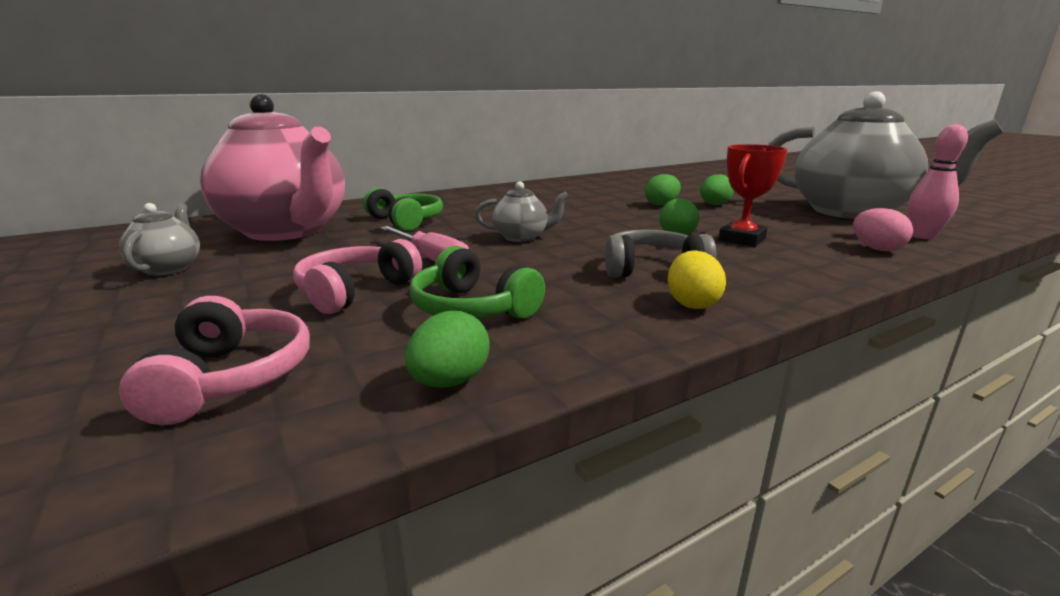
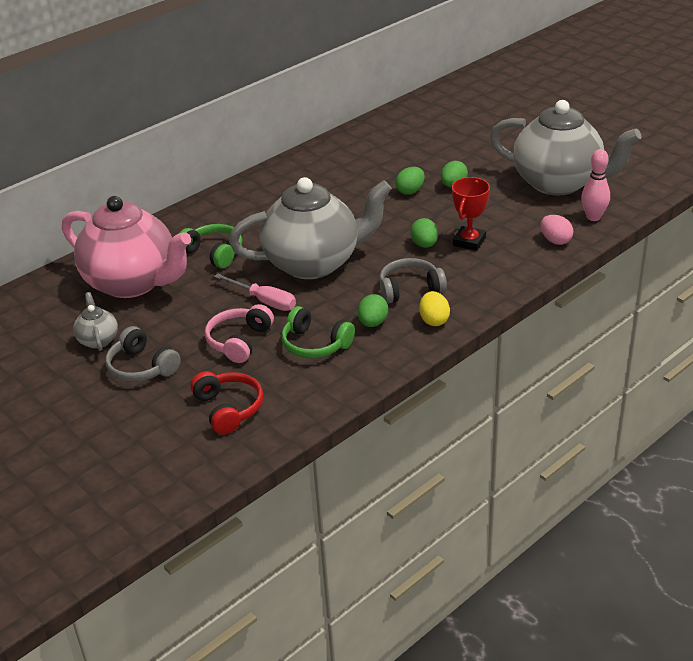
camera: 10 degrees left, 15 degrees up
(176, 301) = (142, 367): none -> grey headphones
(231, 377) = (228, 409): pink headphones -> red headphones
(449, 382) = (328, 393): green egg -> green egg (373, 323)
(521, 237) = (314, 263): grey teapot -> grey teapot, size x2.40

